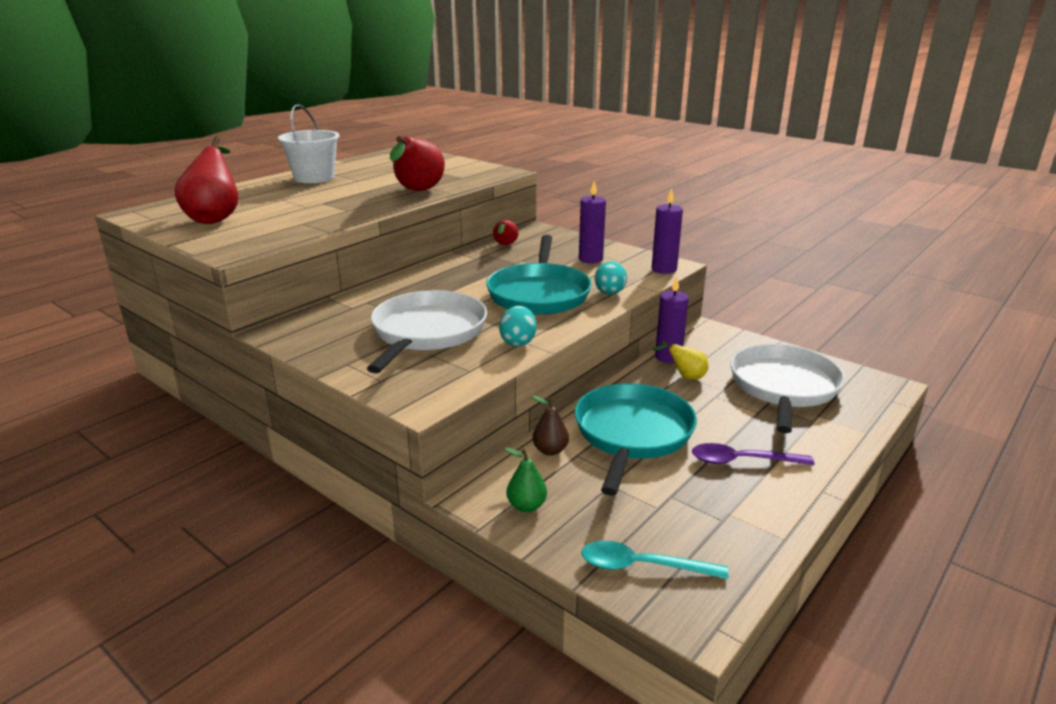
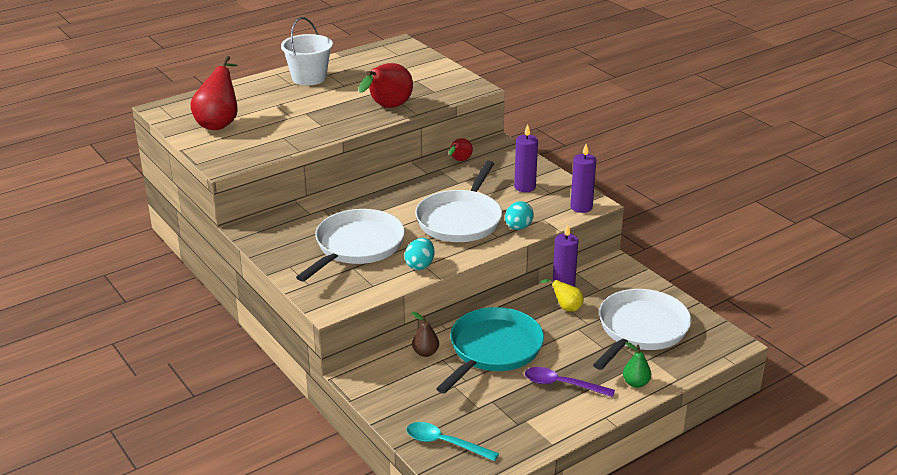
camera: 15 degrees right, 5 degrees up
(526, 506) = (389, 390): green pear -> green pear (635, 383)
(539, 294) = (460, 220): turquoise pan -> white pan

